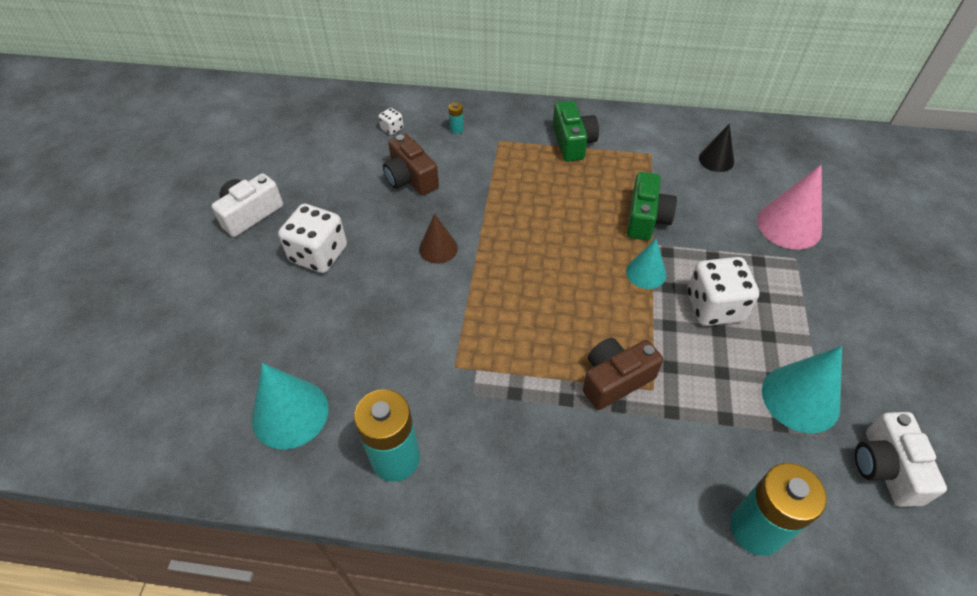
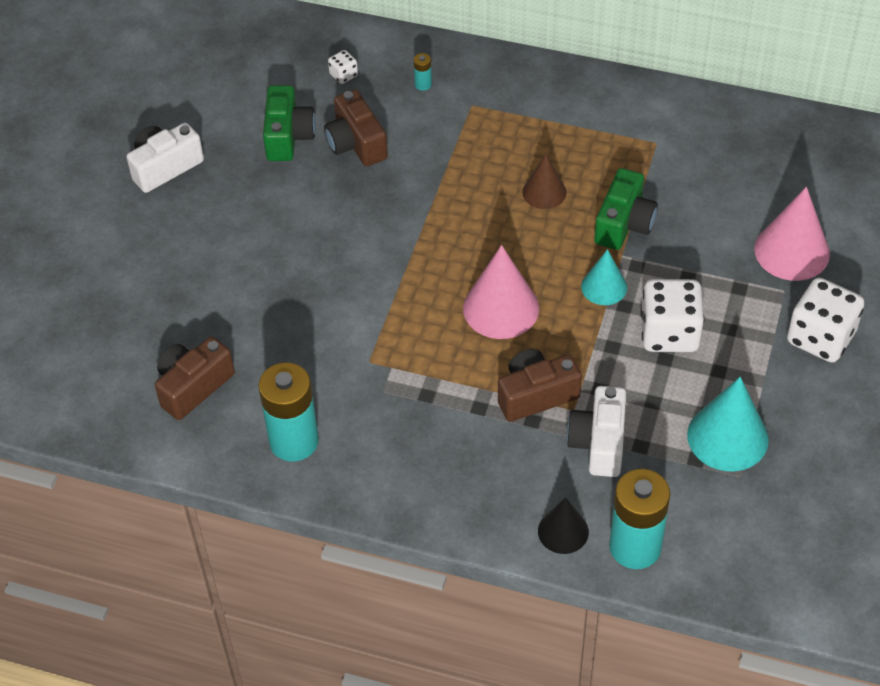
camera: 10 degrees right, 0 degrees up
(290, 413) = (193, 387): turquoise cone -> brown camera
(319, 254) = (238, 223): white dice -> white dice (820, 337)
(438, 248) = (374, 232): brown cone -> brown cone (544, 192)
(562, 302) = (501, 308): none -> pink cone
(572, 142) = (563, 117): green camera -> green camera (288, 136)
(716, 159) = (734, 159): black cone -> black cone (563, 531)
(885, 467) = (789, 511): white camera -> white camera (599, 442)

